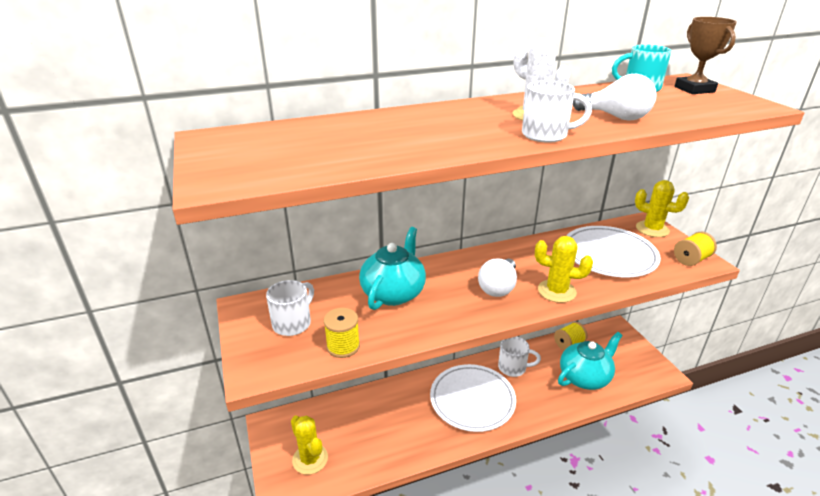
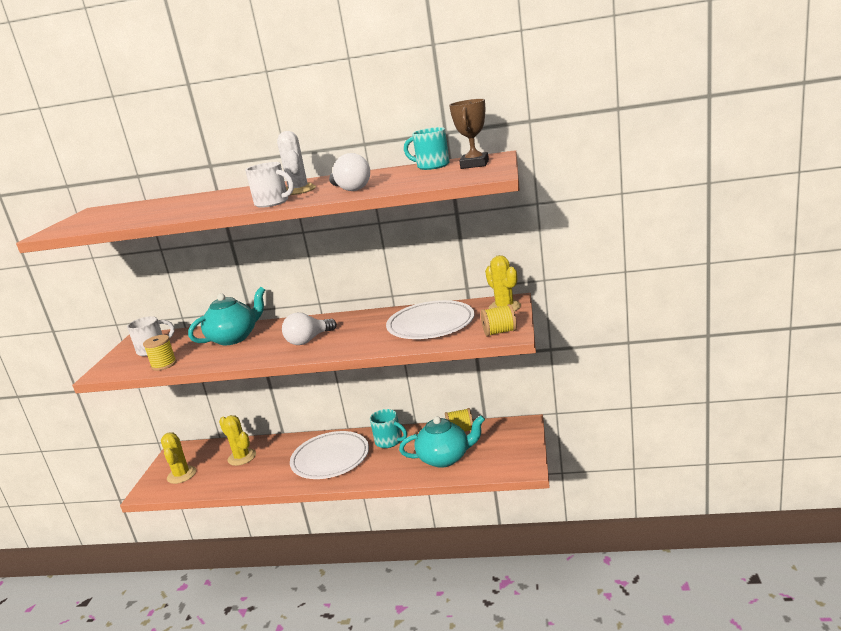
camera: 30 degrees right, 10 degrees down
(513, 367) = (389, 441): white mug -> turquoise mug
(556, 291) = (348, 346): yellow cactus -> yellow cactus (242, 457)

